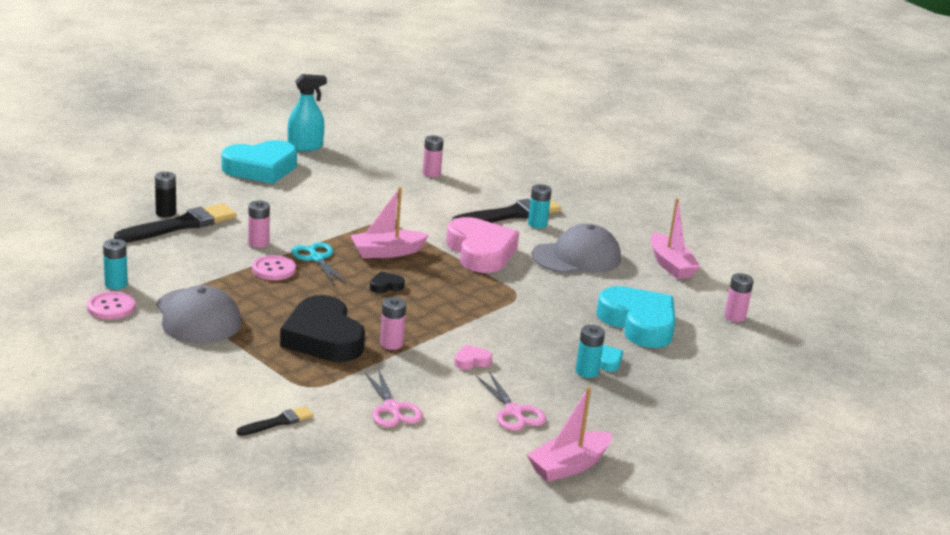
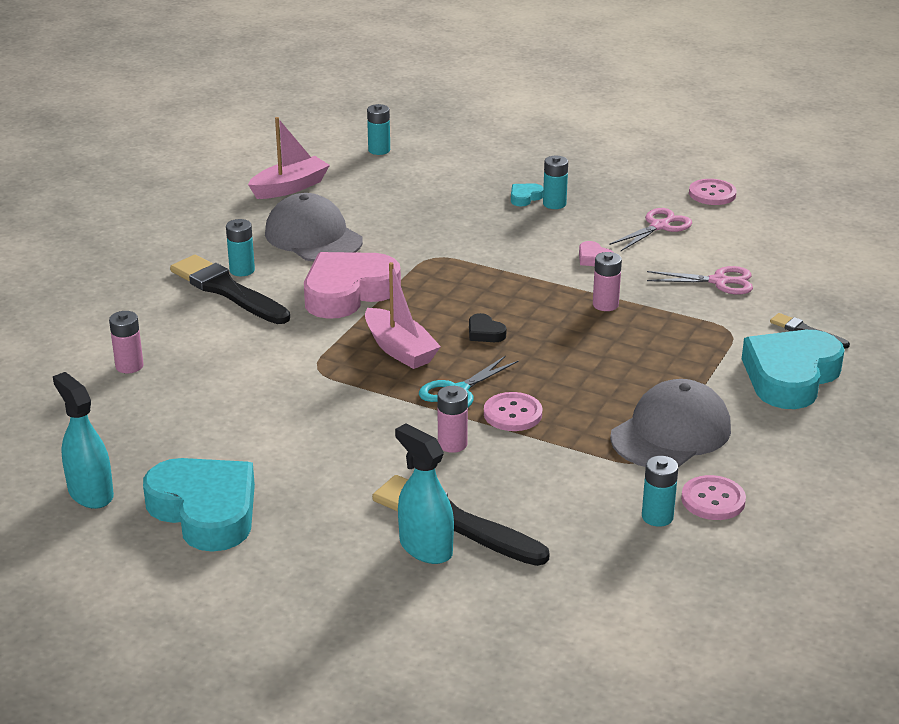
camera: 105 degrees left, 5 degrees up
(166, 213) = (425, 548): black battery -> turquoise spray bottle
(323, 338) = (634, 344): black heart -> none
(392, 408) = (718, 281): pink scissors -> pink scissors turned 45 degrees clockwise
(569, 466) = (712, 194): pink boat -> pink button
(638, 323) = (436, 191): turquoise heart -> turquoise heart (790, 376)
(734, 316) = (379, 150): pink battery -> turquoise battery

